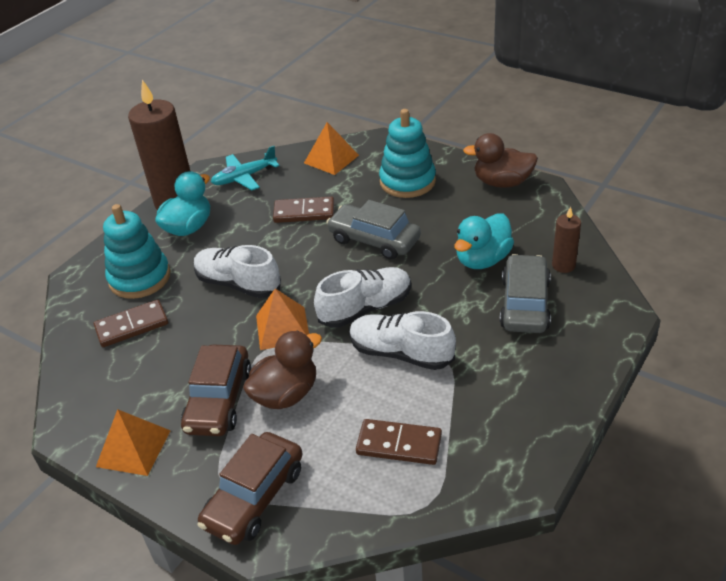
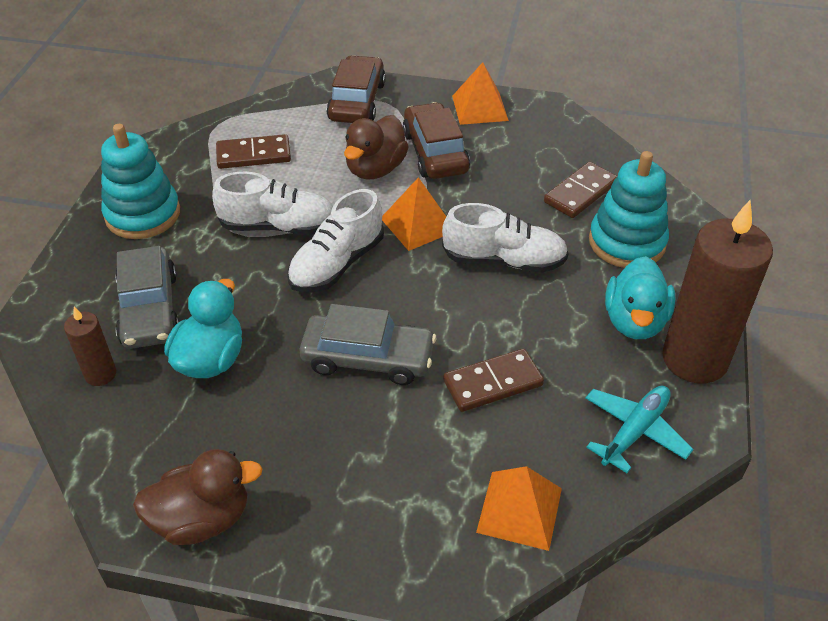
camera: 155 degrees right, 5 degrees up
(407, 181) = (363, 484): turquoise stacking toy -> turquoise stacking toy (143, 214)

